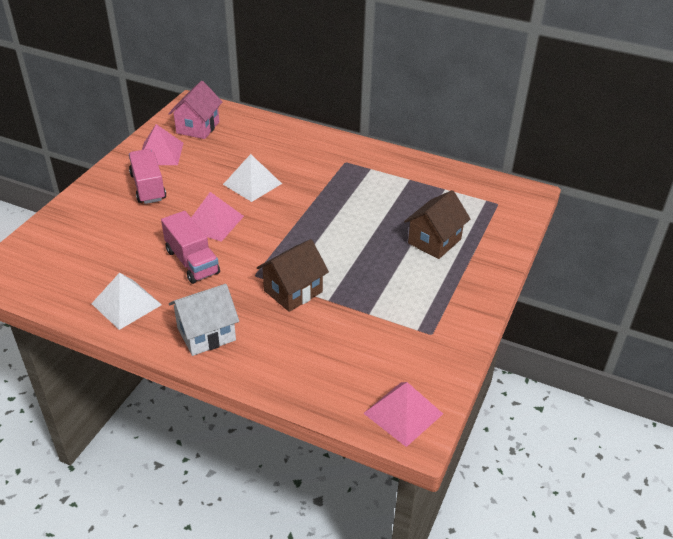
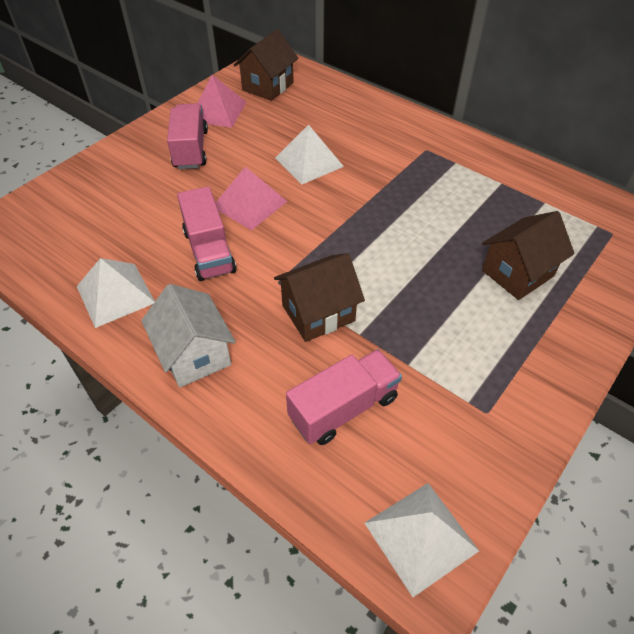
camera: 15 degrees right, 10 degrees up
(198, 127) = (268, 86): pink house -> brown house
(206, 334) = (194, 354): white house -> white house turned 75 degrees clockwise
(329, 349) = (343, 408): none -> pink truck
(403, 413) = (420, 536): pink pyramid -> white pyramid

